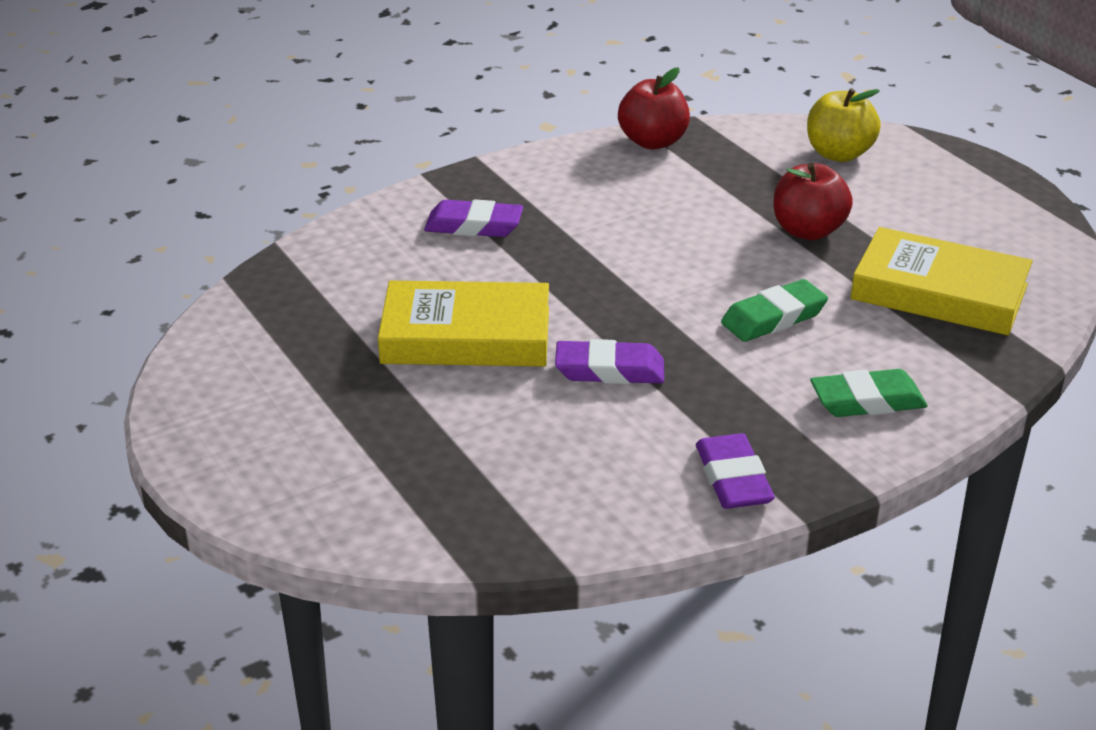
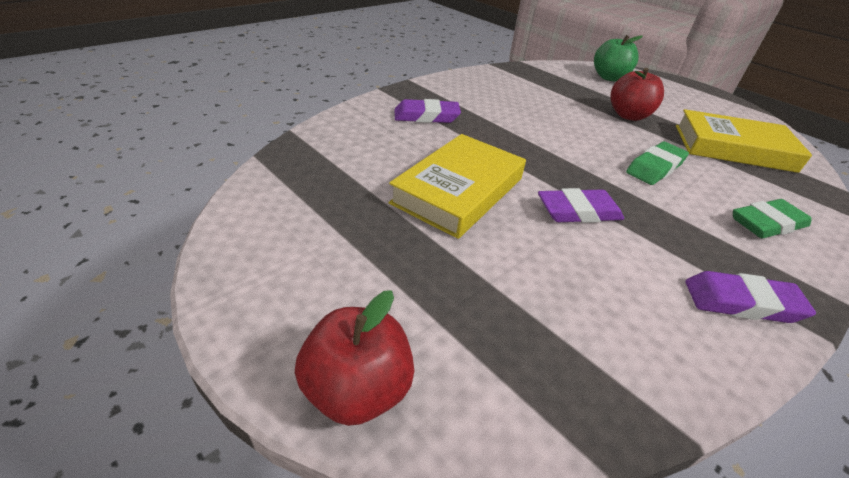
camera: 15 degrees left, 5 degrees up
(466, 335) = (458, 190): yellow book -> yellow book turned 45 degrees counterclockwise
(653, 142) = (506, 72): red apple -> red apple (357, 389)
(733, 478) = (741, 302): purple eraser -> purple eraser turned 60 degrees counterclockwise
(839, 154) = (609, 78): yellow apple -> green apple

